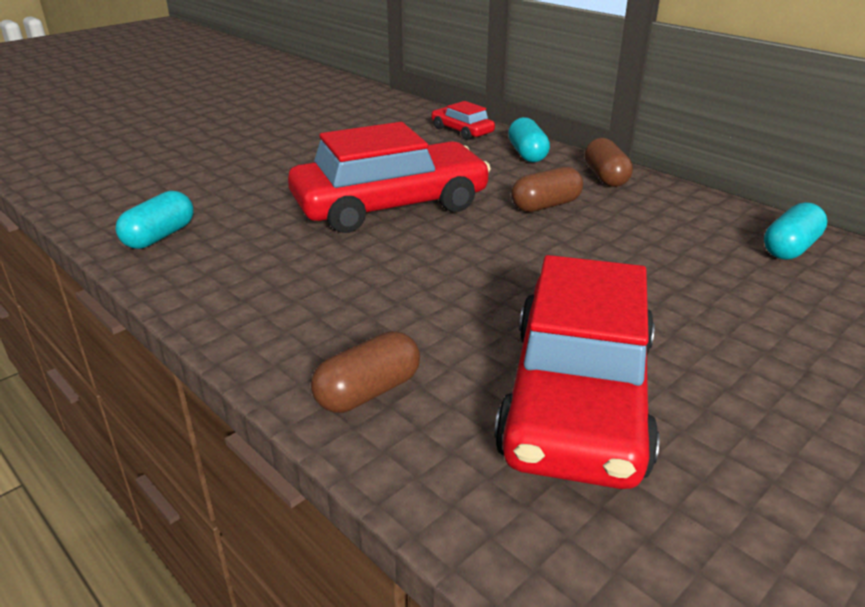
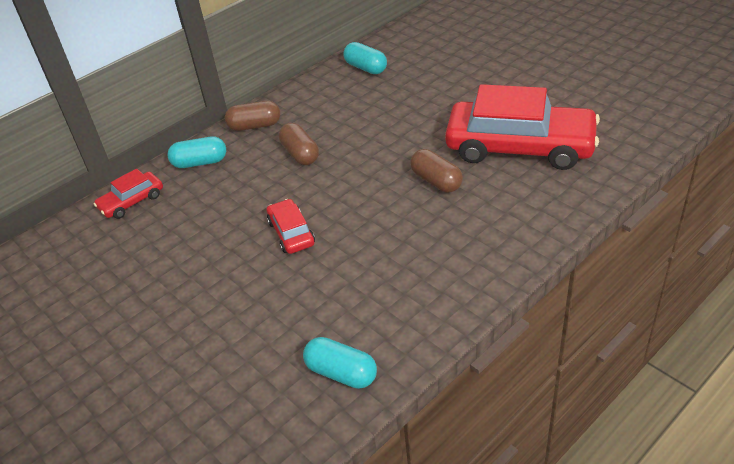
camera: 85 degrees left, 10 degrees up
(368, 392) = (531, 218): brown capsule -> brown capsule (436, 181)
(390, 205) = (291, 233): red car -> red car, size x0.45

